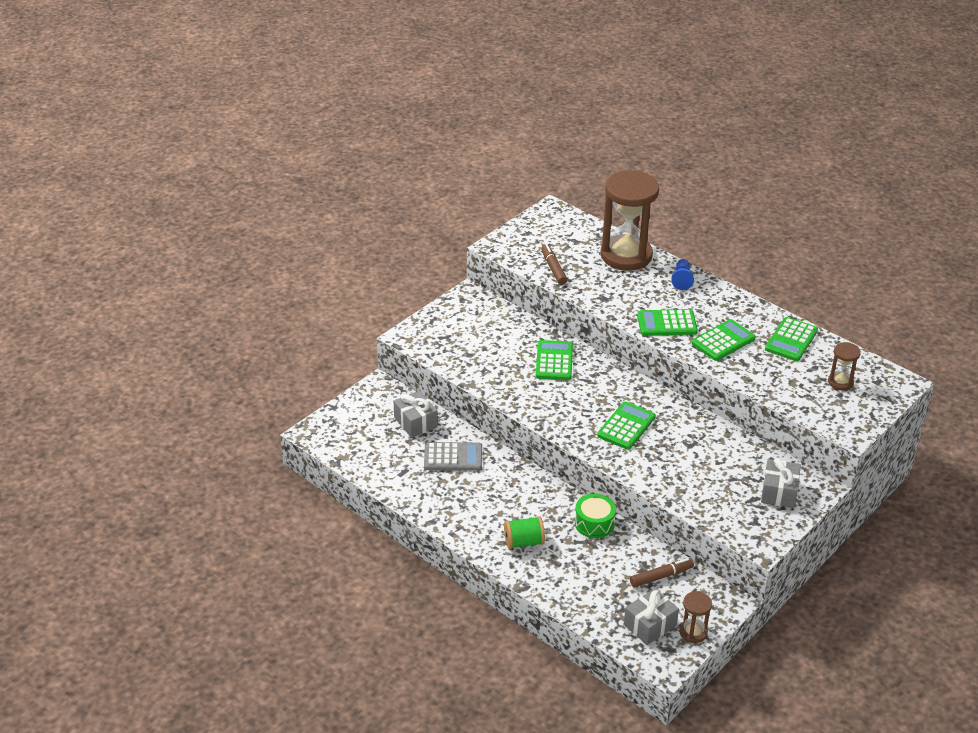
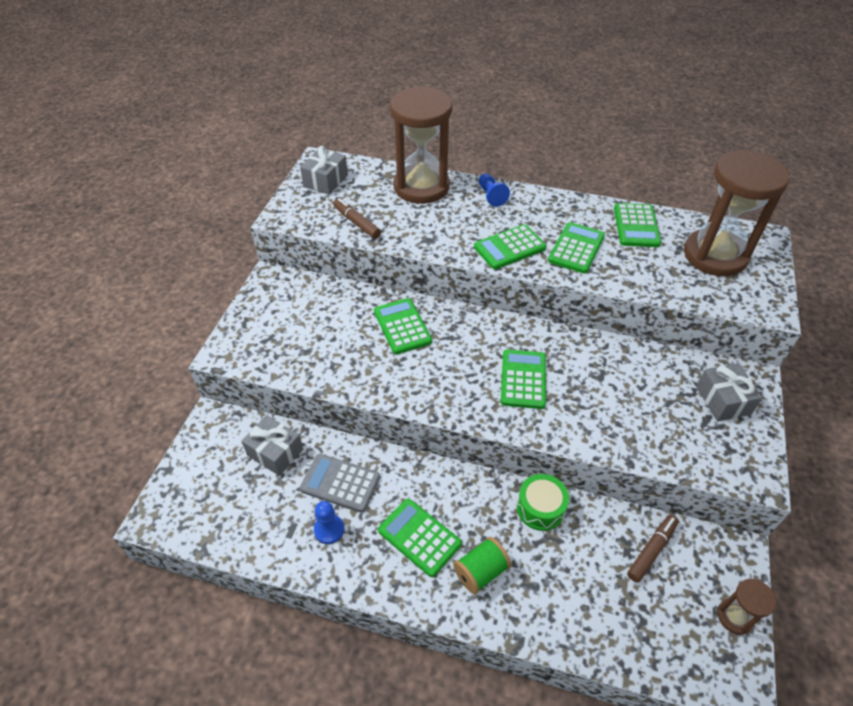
camera: 25 degrees left, 10 degrees up
(429, 481) = (329, 530): none -> blue pawn
(453, 457) = (340, 483): grey calculator -> grey calculator turned 135 degrees counterclockwise
(492, 508) = (419, 537): none -> green calculator
(650, 625) = (685, 630): grey gift -> grey gift (325, 181)
(840, 382) = (715, 255): brown hourglass -> brown hourglass, size x2.24

